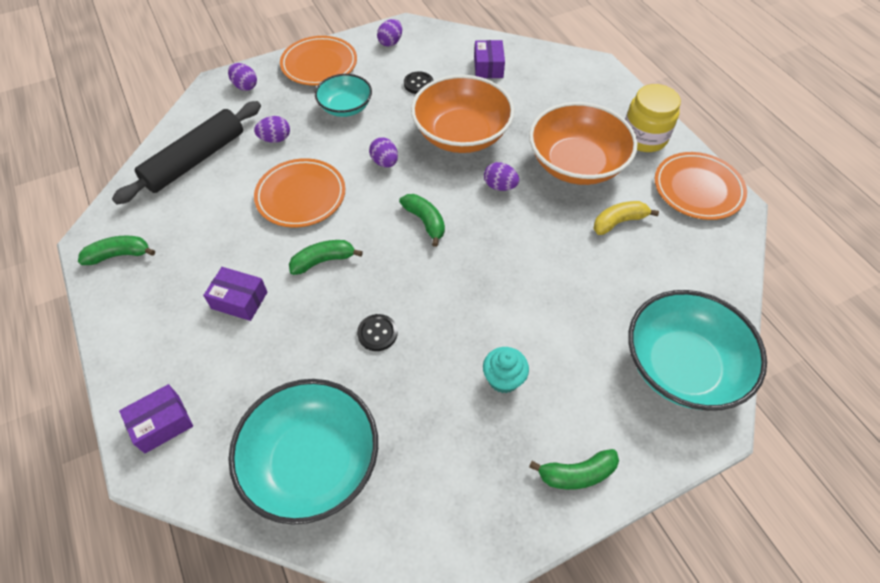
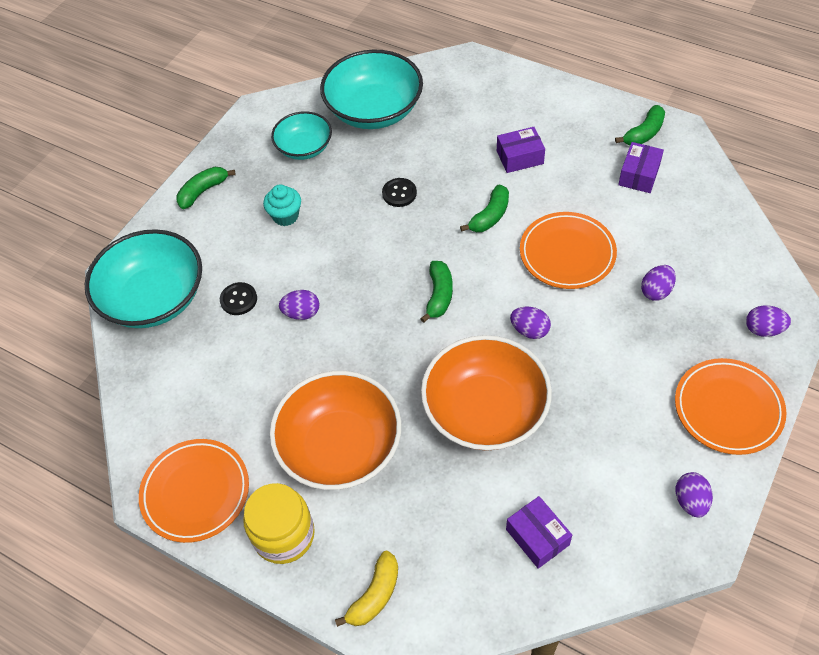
camera: 150 degrees right, 0 degrees up
(162, 423) = (484, 77): purple box -> purple box (639, 175)
(196, 160) = (696, 229): black rolling pin -> none
(345, 107) = (634, 369): turquoise bowl -> turquoise bowl (304, 147)
(418, 84) = (592, 453): black button -> black button (238, 299)
(425, 221) = (439, 295): green banana -> green banana turned 105 degrees counterclockwise
(500, 186) = (399, 371): purple egg -> purple egg (301, 313)
(618, 222) = (262, 400): yellow banana -> yellow banana (375, 595)

